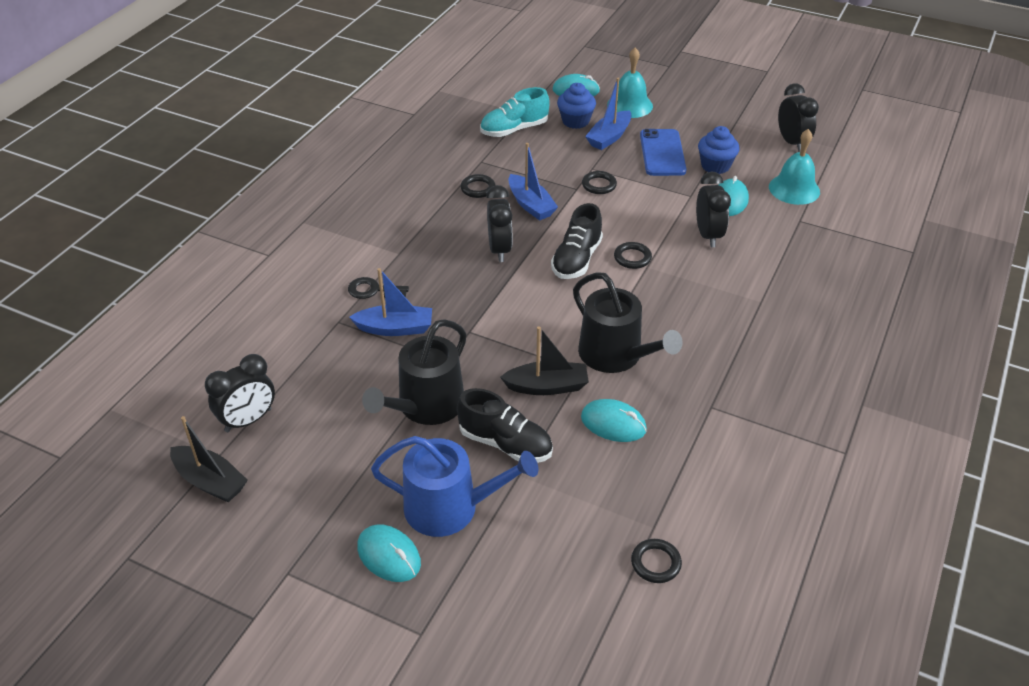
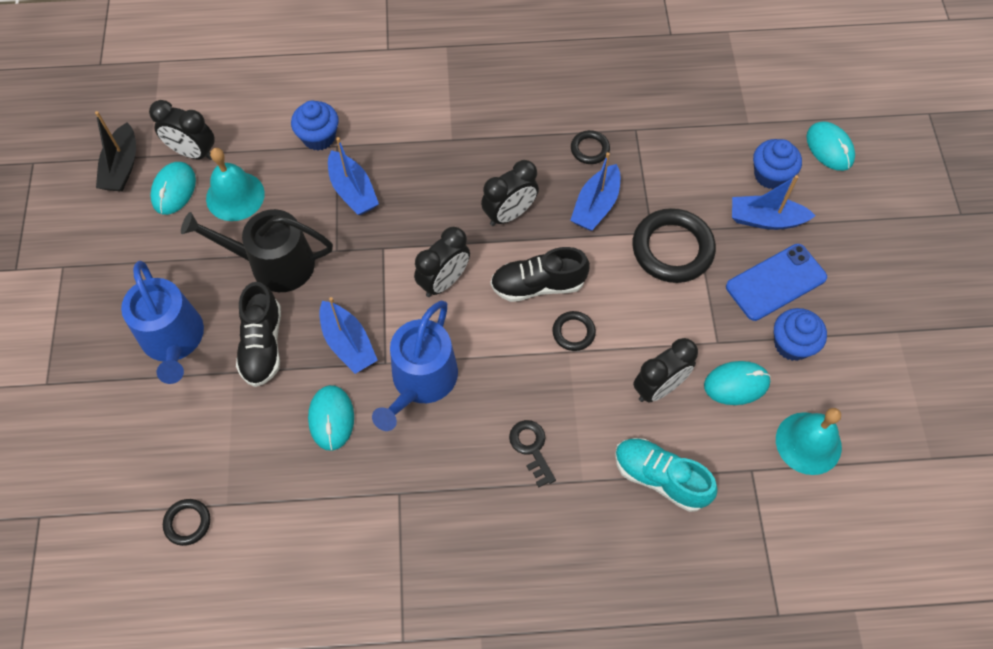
camera: 60 degrees right, 20 degrees up
(318, 329) = (319, 137): none -> blue cupcake
(373, 290) = (390, 148): black key -> black key (531, 448)
(389, 555) = (107, 323): turquoise mouse -> turquoise mouse (174, 190)
(514, 129) = (711, 129): turquoise shoe -> turquoise shoe (660, 478)
(547, 386) = (348, 343): black boat -> blue boat
(599, 185) = (672, 249): black ring -> black ring, size x2.00
(616, 355) = (421, 381): black watering can -> blue watering can
(630, 105) = (844, 211): turquoise bell -> turquoise bell (235, 196)
(792, 142) = (903, 407): black clock -> black clock (444, 281)

